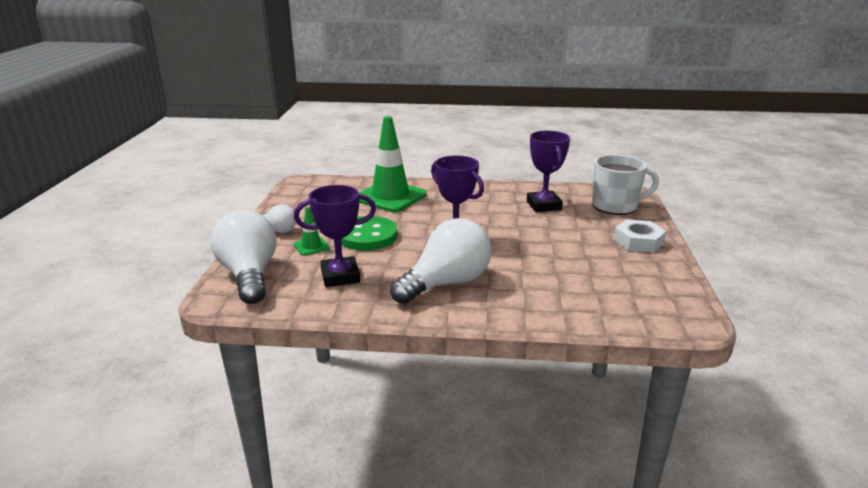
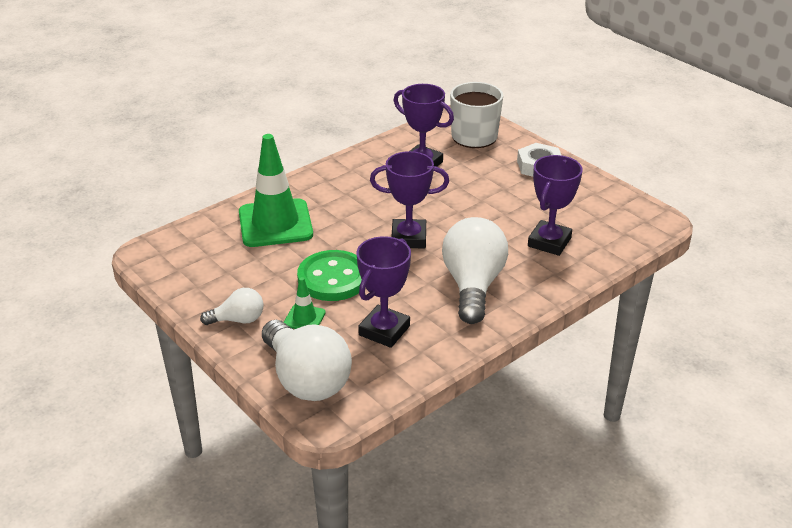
camera: 45 degrees left, 10 degrees up
(249, 275) = (306, 379): white light bulb -> white light bulb turned 150 degrees counterclockwise
(557, 288) = (549, 242): none -> purple trophy

